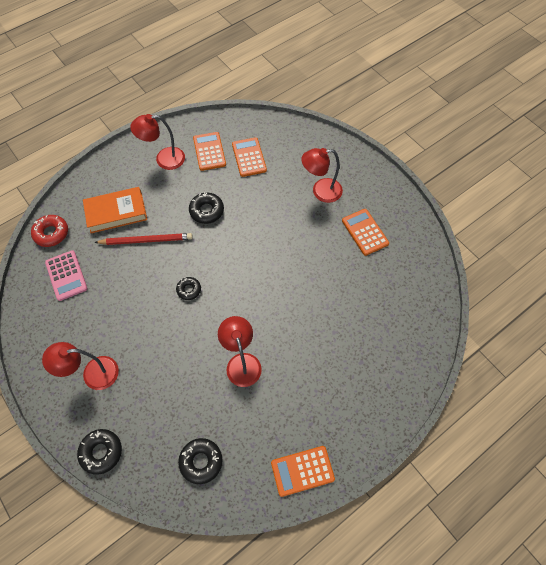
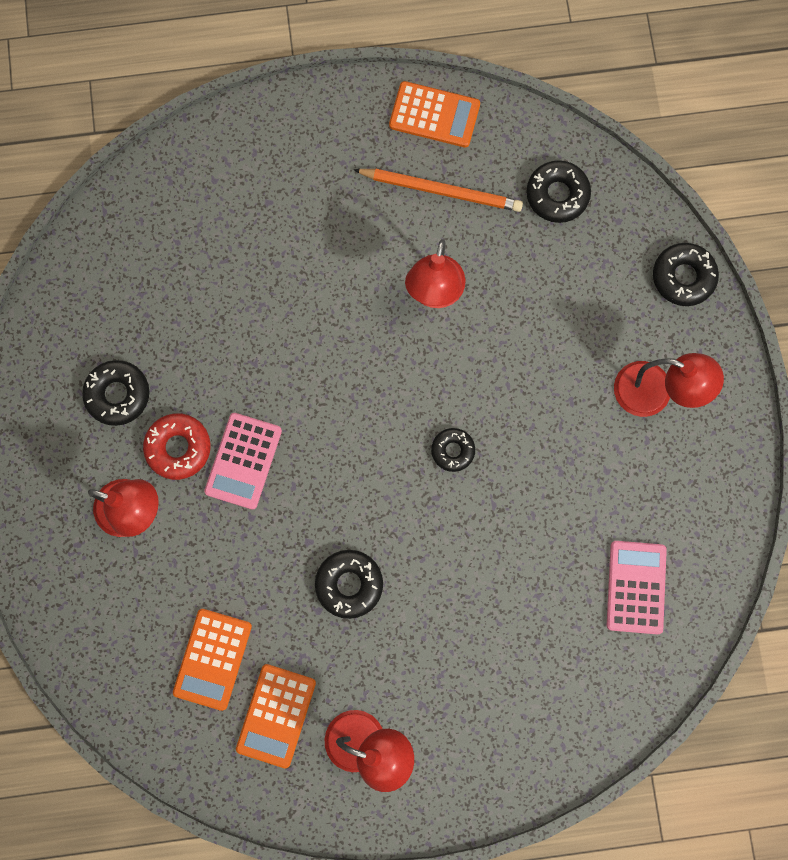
camera: 150 degrees left, 15 degrees up
(51, 233) = (632, 689): red donut -> red donut (178, 448)
(116, 213) = (504, 670): orange book -> none
(146, 240) = (479, 582): red pencil -> none
(271, 424) = (440, 190): none -> orange pencil
(287, 234) = (243, 461): none -> pink calculator
(365, 232) = (118, 394): orange calculator -> black donut

